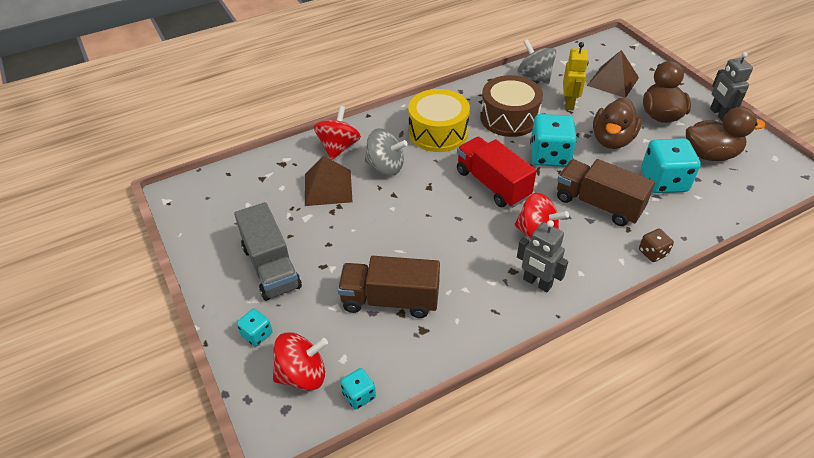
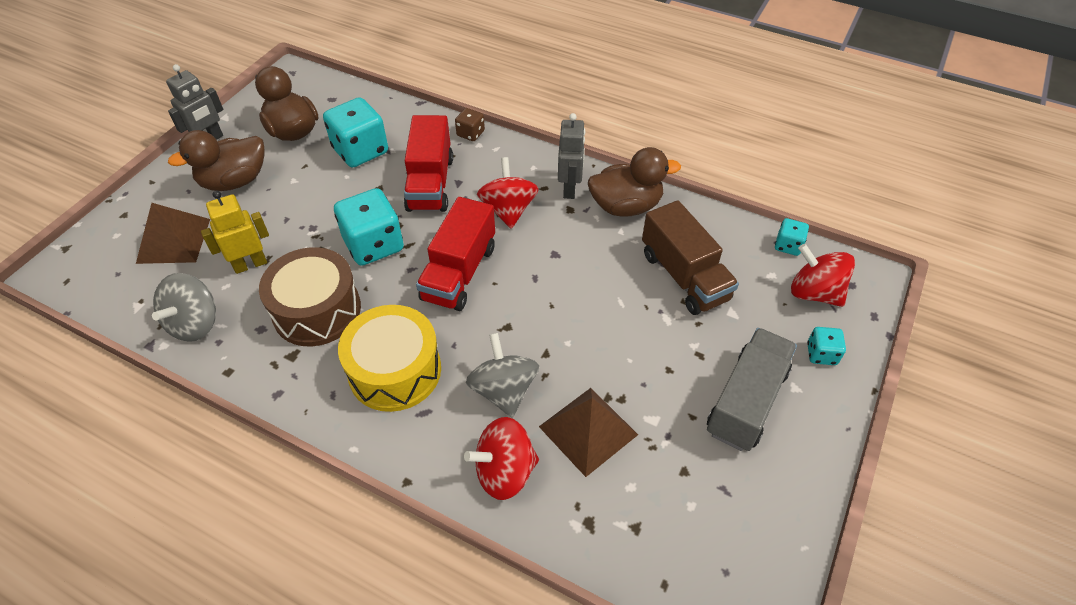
camera: 125 degrees left, 5 degrees up
(598, 204) = (430, 183): brown truck -> red truck
(612, 140) = (310, 205): brown duck -> brown duck (626, 206)

